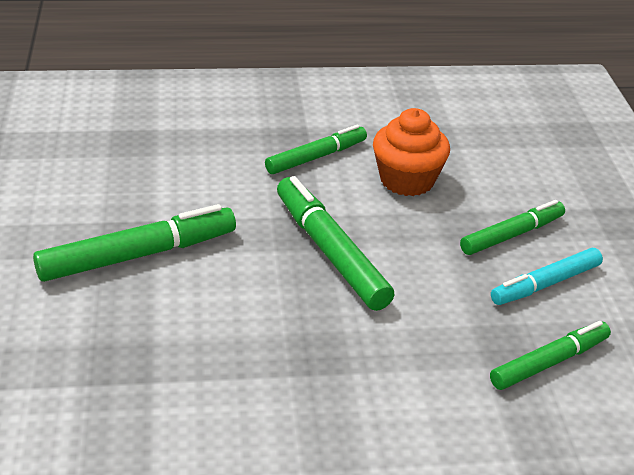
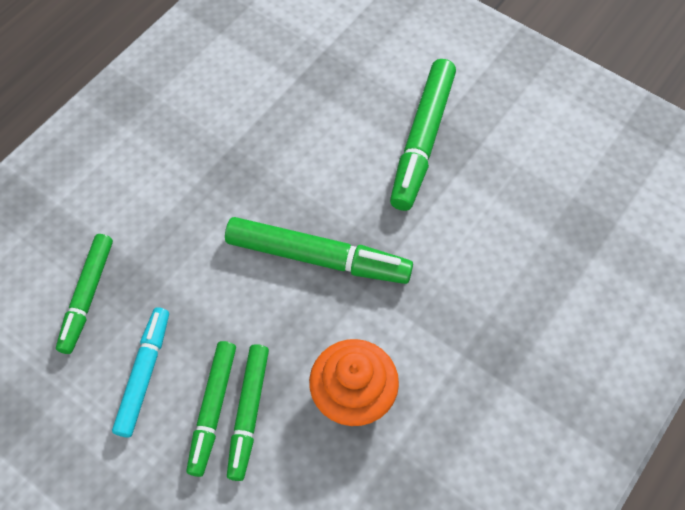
camera: 135 degrees right, 25 degrees up
(316, 157) = (448, 350): green marker -> green marker (249, 413)

